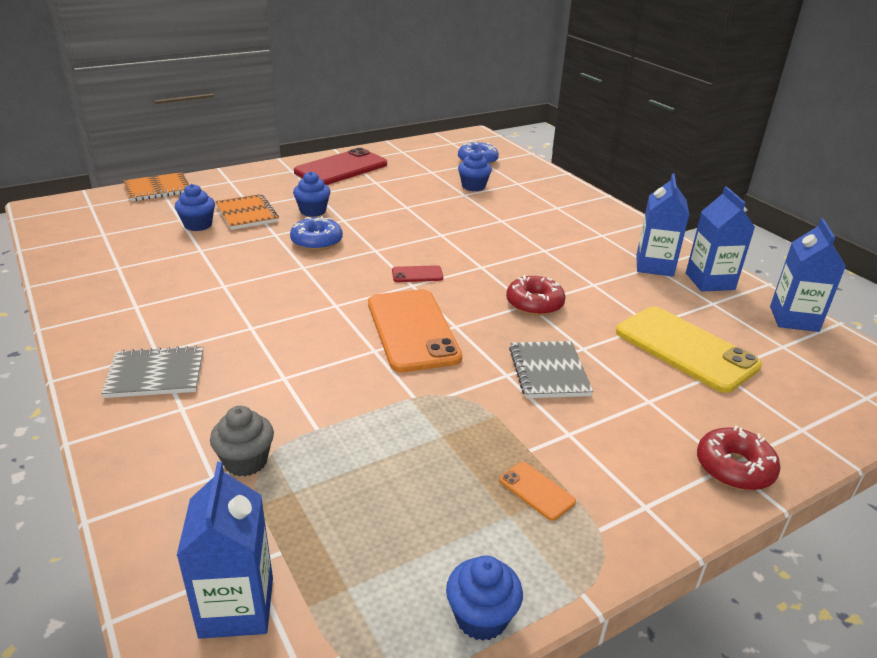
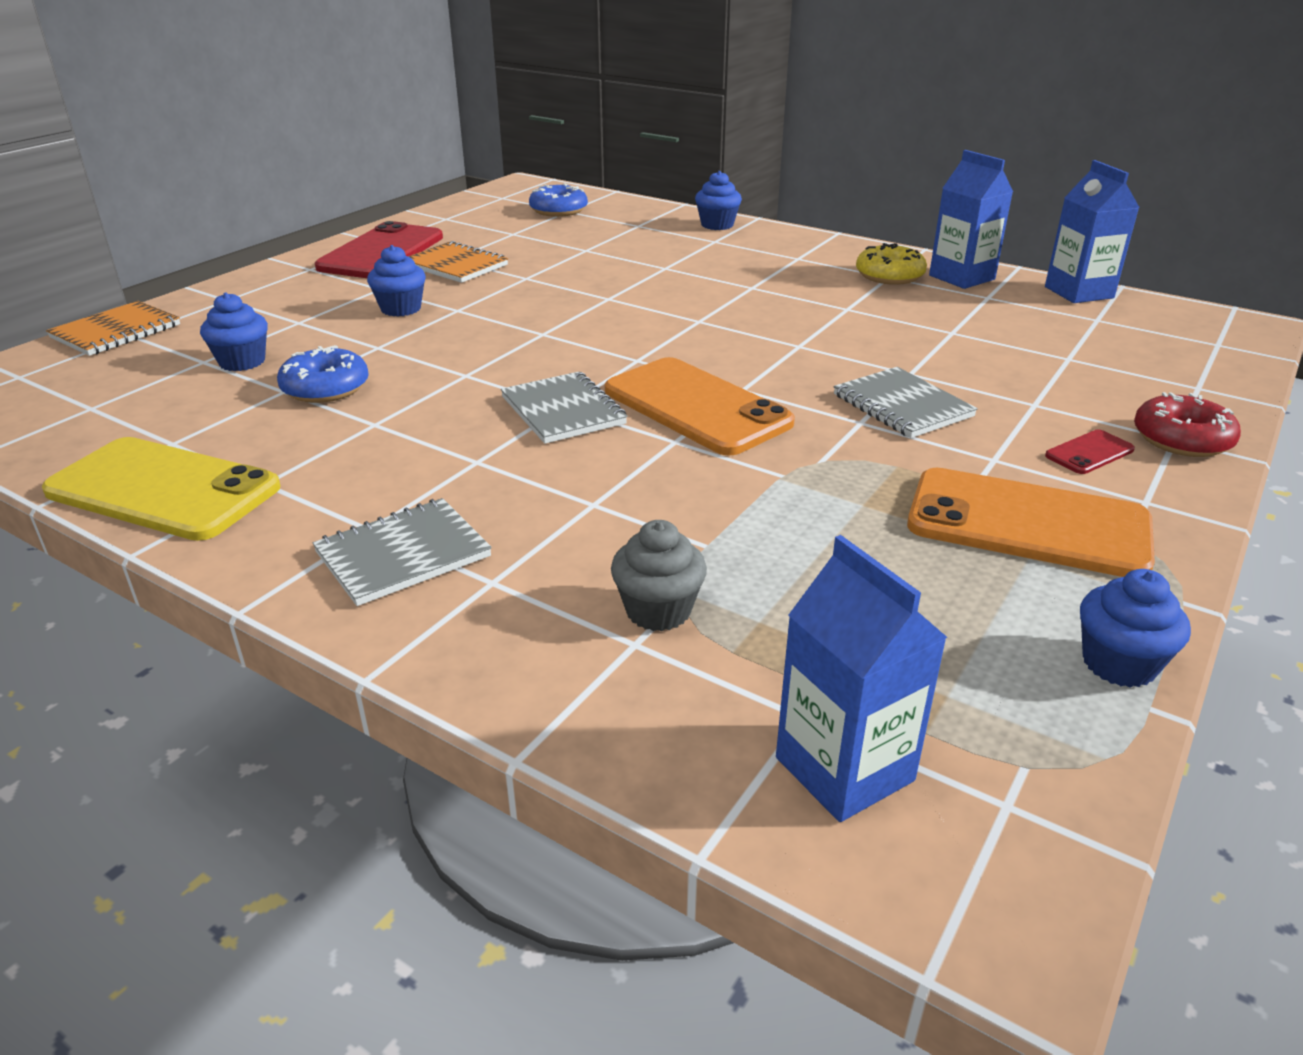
camera: 25 degrees left, 0 degrees up
(247, 214) = (304, 332): orange notebook -> orange notebook (455, 265)
(316, 241) = (449, 342): blue donut -> blue donut (325, 388)
(331, 308) = (563, 411): none -> grey notebook
(417, 274) = (630, 347): red phone -> red phone (1089, 453)
(473, 186) = (587, 239): blue cupcake -> blue cupcake (717, 225)
(534, 303) = (806, 343): red donut -> none
(536, 491) = (1028, 524): orange phone -> orange phone, size x2.32
(654, 266) = (889, 276): blue carton -> yellow donut
(685, 349) = (1012, 346): yellow phone -> yellow phone (163, 490)

